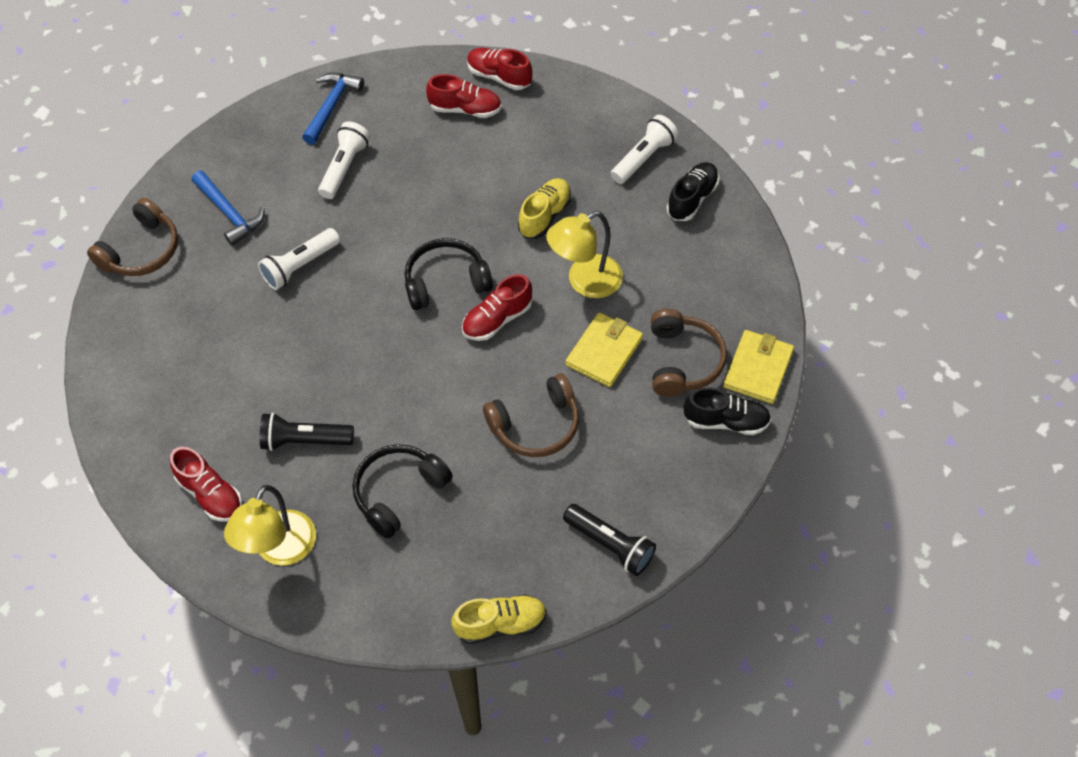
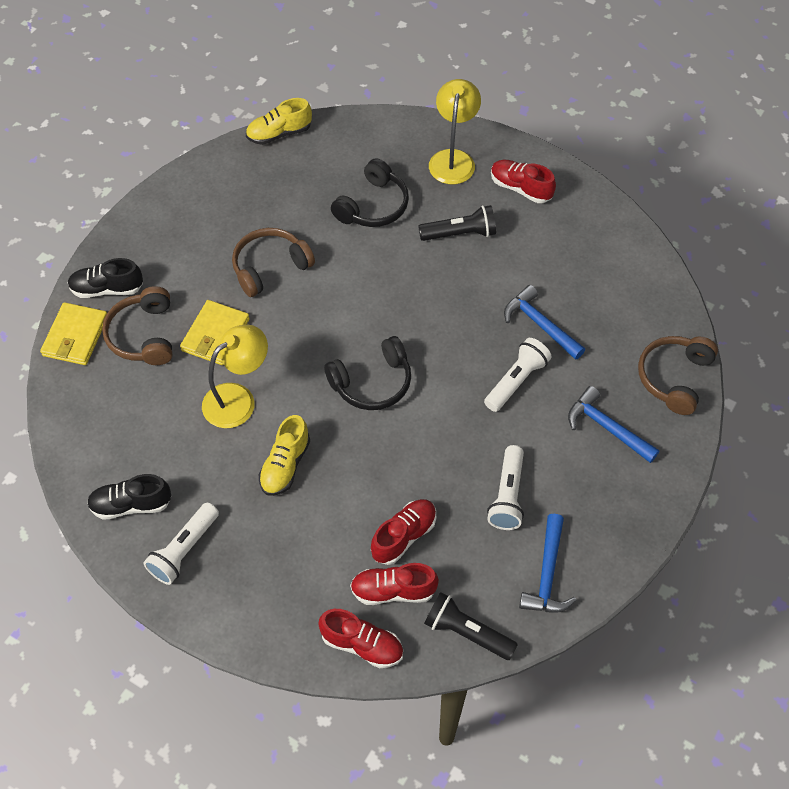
camera: 170 degrees right, 0 degrees up
(254, 321) = (540, 324): none -> blue hammer
(497, 319) = (317, 352): red shoe -> red shoe (404, 536)
(610, 545) = (202, 190): black flashlight -> black flashlight (467, 632)
(692, 199) = (131, 505): black shoe -> black shoe turned 60 degrees clockwise

